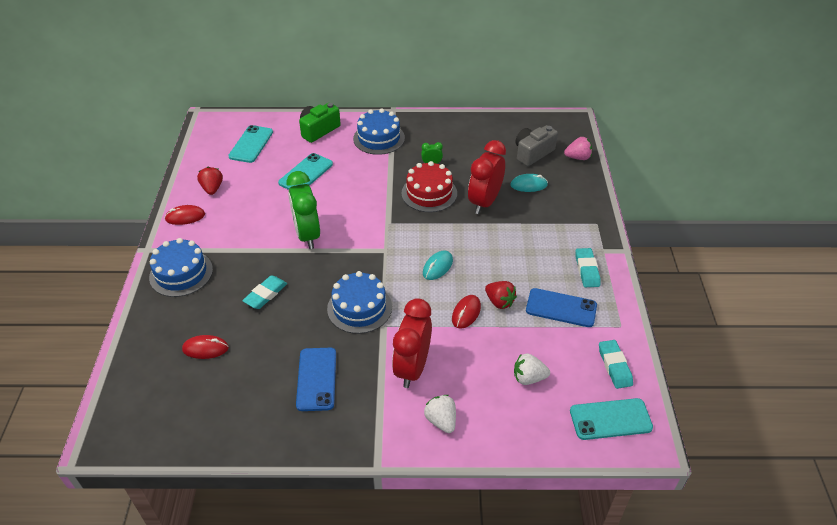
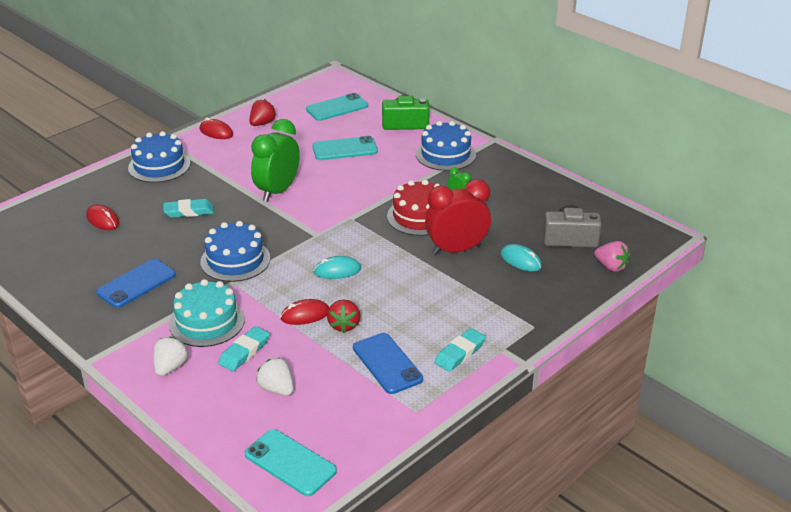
camera: 45 degrees right, 10 degrees down
(412, 368) = (207, 322): red clock -> turquoise cake
(614, 366) = (359, 433): turquoise eraser -> turquoise eraser (244, 352)

